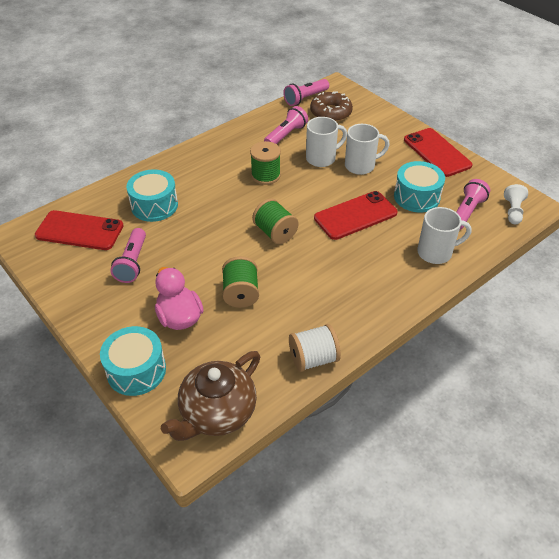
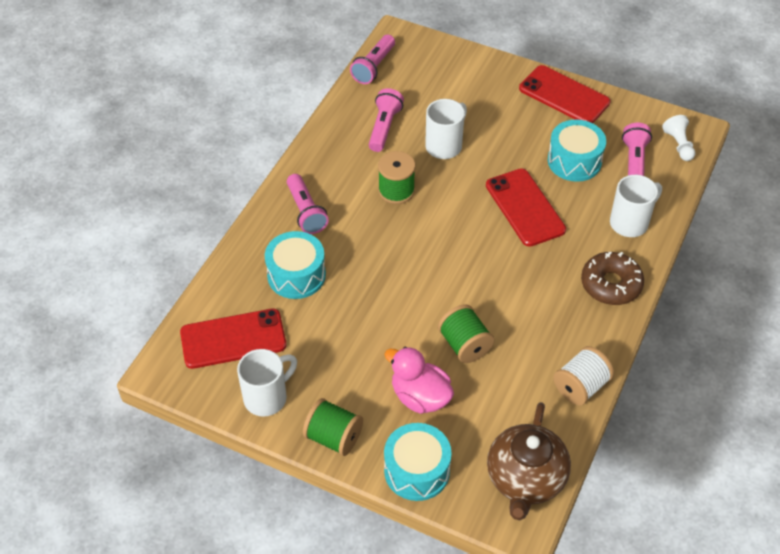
camera: 25 degrees left, 5 degrees up
(132, 263) = (324, 354): pink flashlight -> pink flashlight (306, 212)
(275, 233) = (454, 260): green spool -> green spool (334, 437)
(330, 113) = (416, 78): brown donut -> brown donut (611, 284)
(355, 215) = (525, 207): red phone -> red phone turned 60 degrees counterclockwise
(361, 166) = (493, 141): white mug -> white mug (267, 397)

